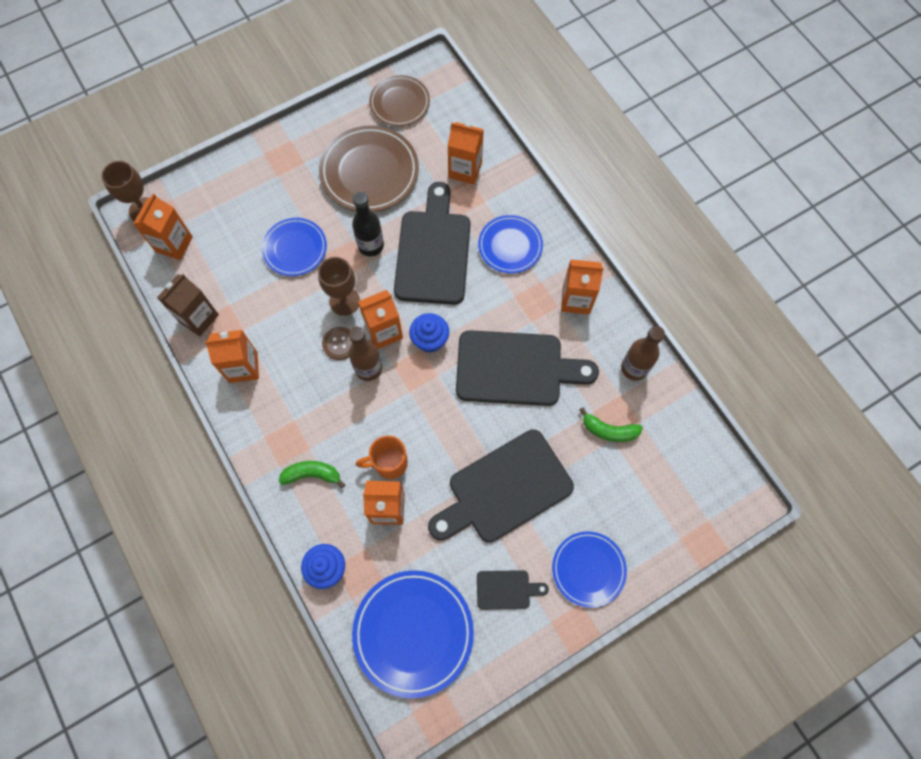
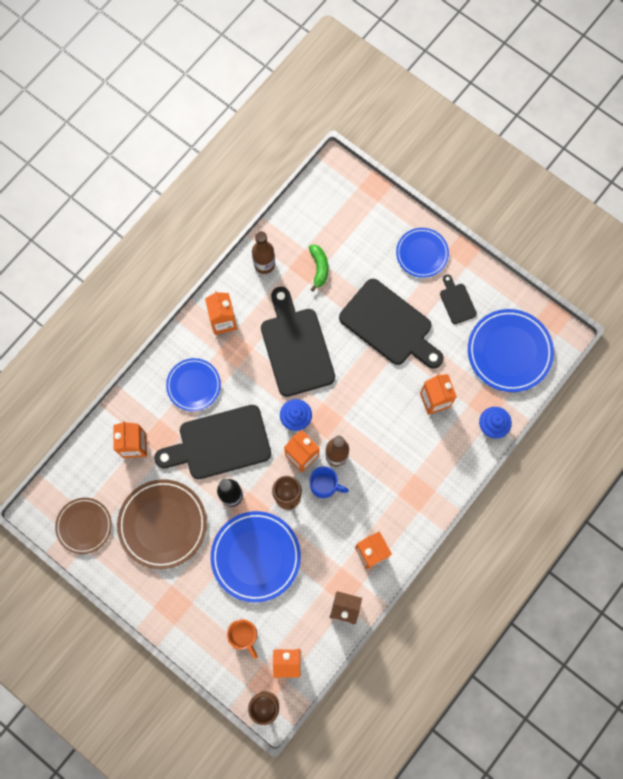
camera: 110 degrees left, 5 degrees up
(295, 248) = (256, 556): blue plate -> blue plate, size x1.59
(312, 474) = (432, 463): green banana -> none
(339, 344) = (324, 485): brown button -> blue mug
(389, 463) = (402, 412): orange mug -> orange mug (244, 635)

